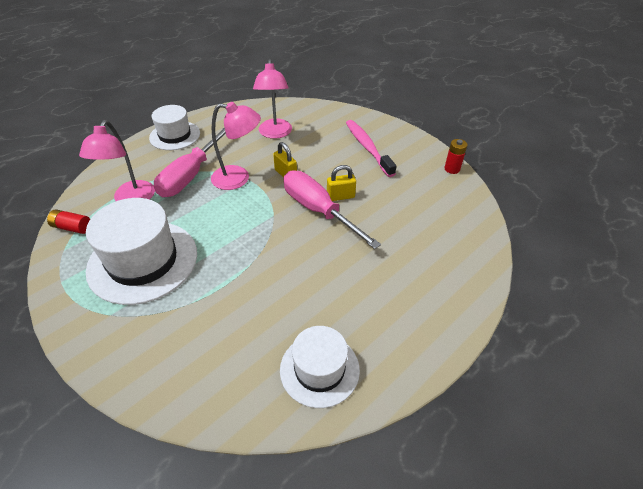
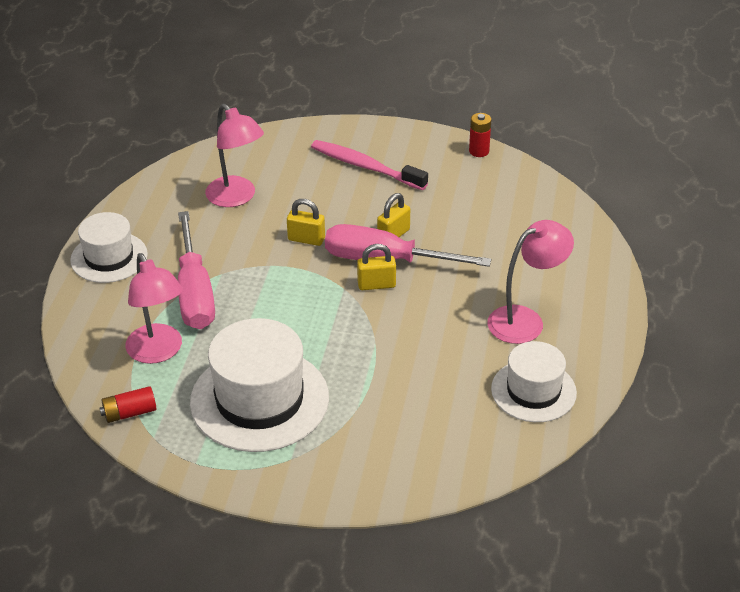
camera: 35 degrees left, 5 degrees down
(238, 178) = (257, 269): pink lamp -> pink lamp (525, 320)
(295, 223) = (376, 285): none -> yellow padlock

